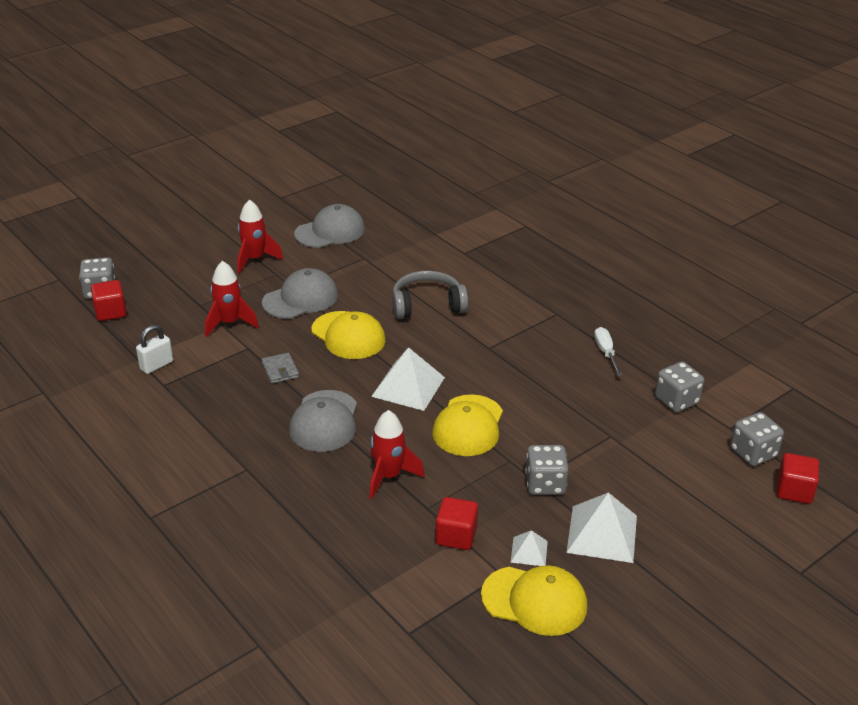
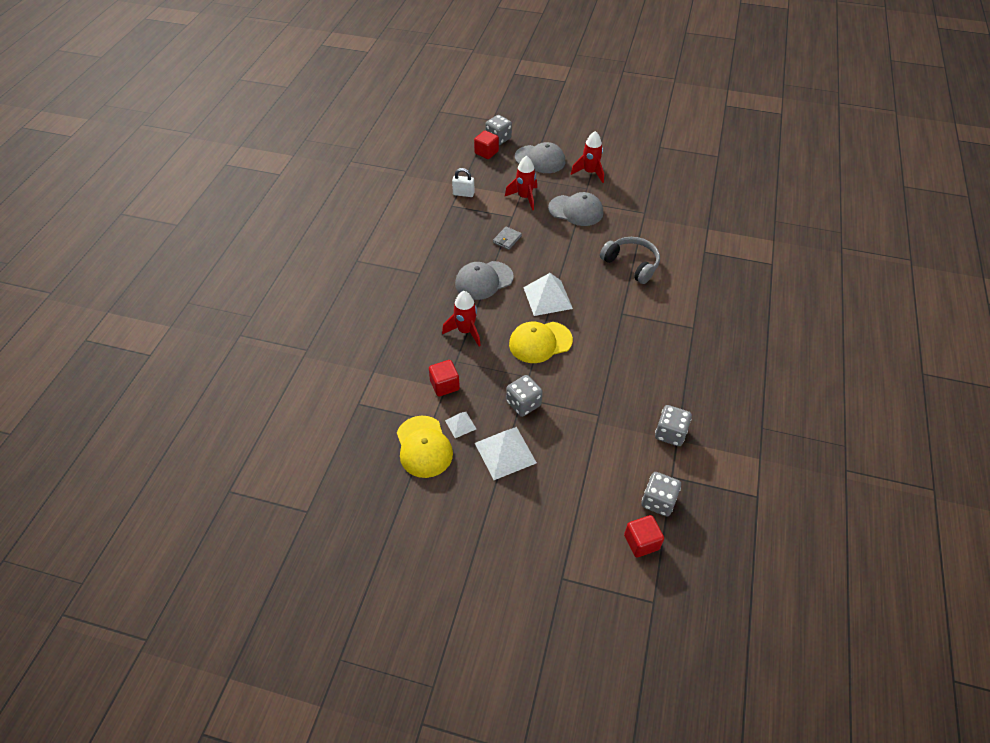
camera: 55 degrees right, 15 degrees up
(330, 232) = (652, 185): grey cap -> grey cap (540, 159)
(348, 335) = (565, 248): yellow cap -> none
(605, 352) = (680, 372): white screwdriver -> none

